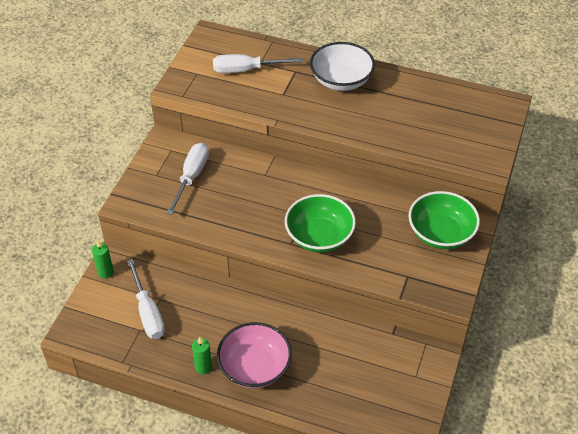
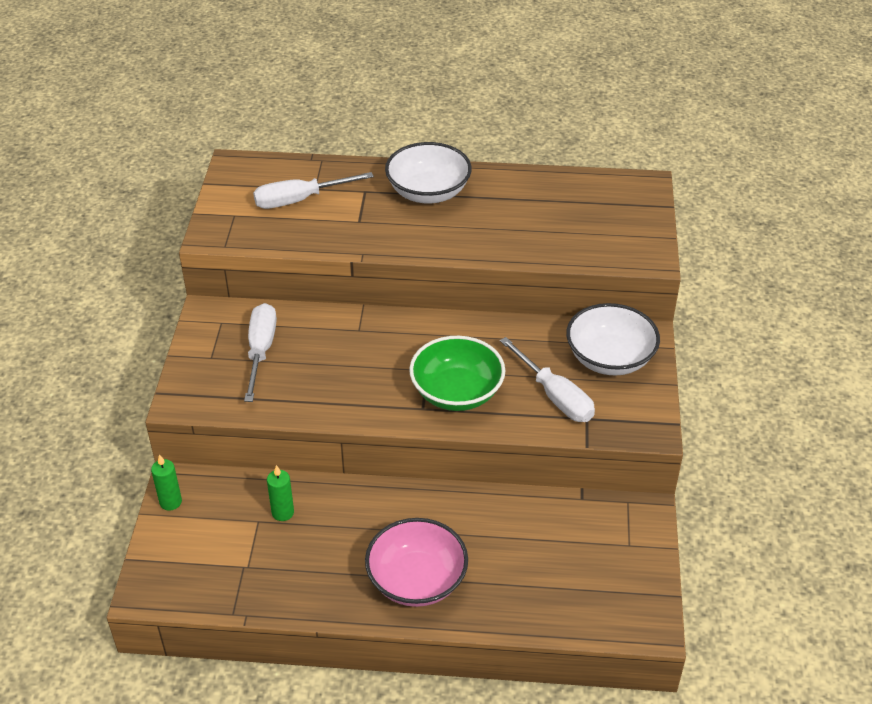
camera: 15 degrees left, 5 degrees down
(148, 312) = (247, 541): white screwdriver -> white screwdriver (555, 396)
(203, 367) = (347, 595): green candle -> green candle (283, 512)
(441, 233) = (609, 358): green bowl -> white bowl

